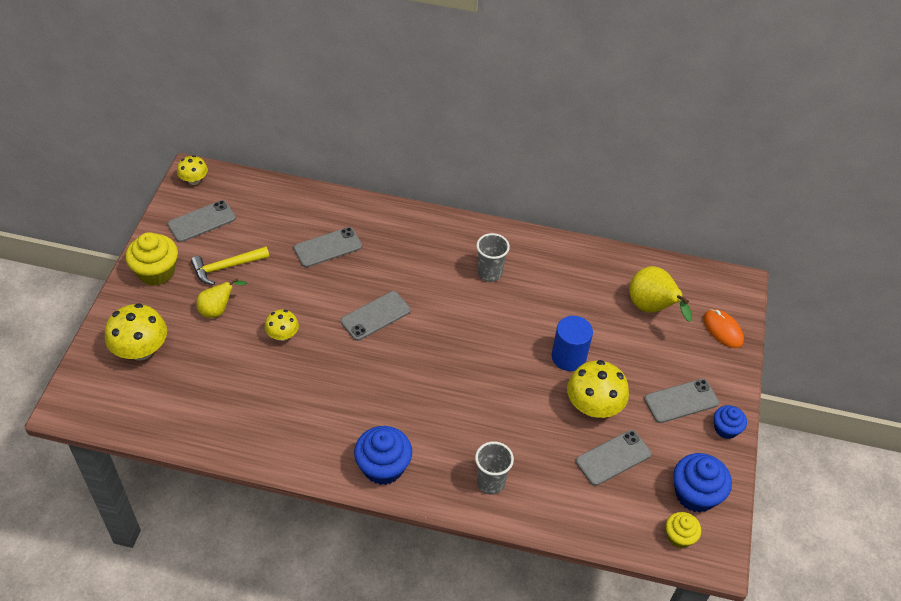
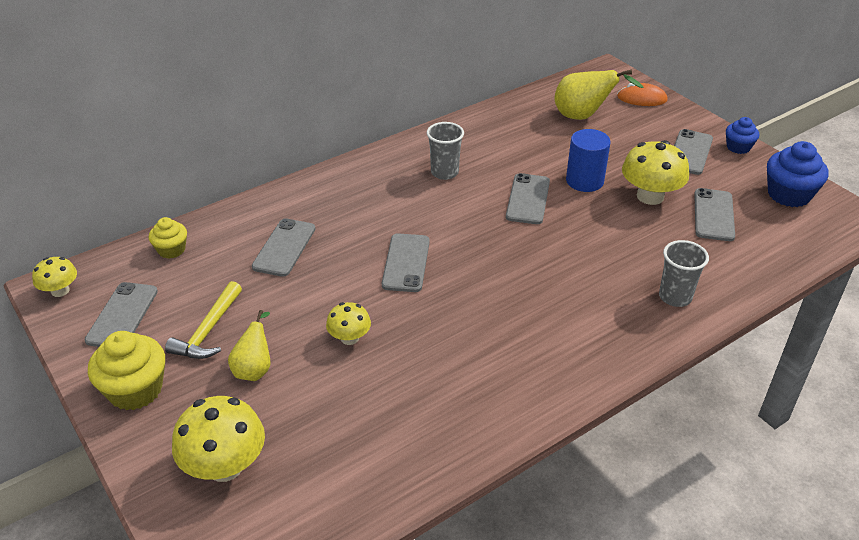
camera: 45 degrees left, 10 degrees down
(383, 467) = (590, 357): blue cupcake -> none
(511, 337) = (528, 199): none -> grey phone
(679, 537) = (824, 225): yellow cupcake -> yellow cupcake (171, 250)

